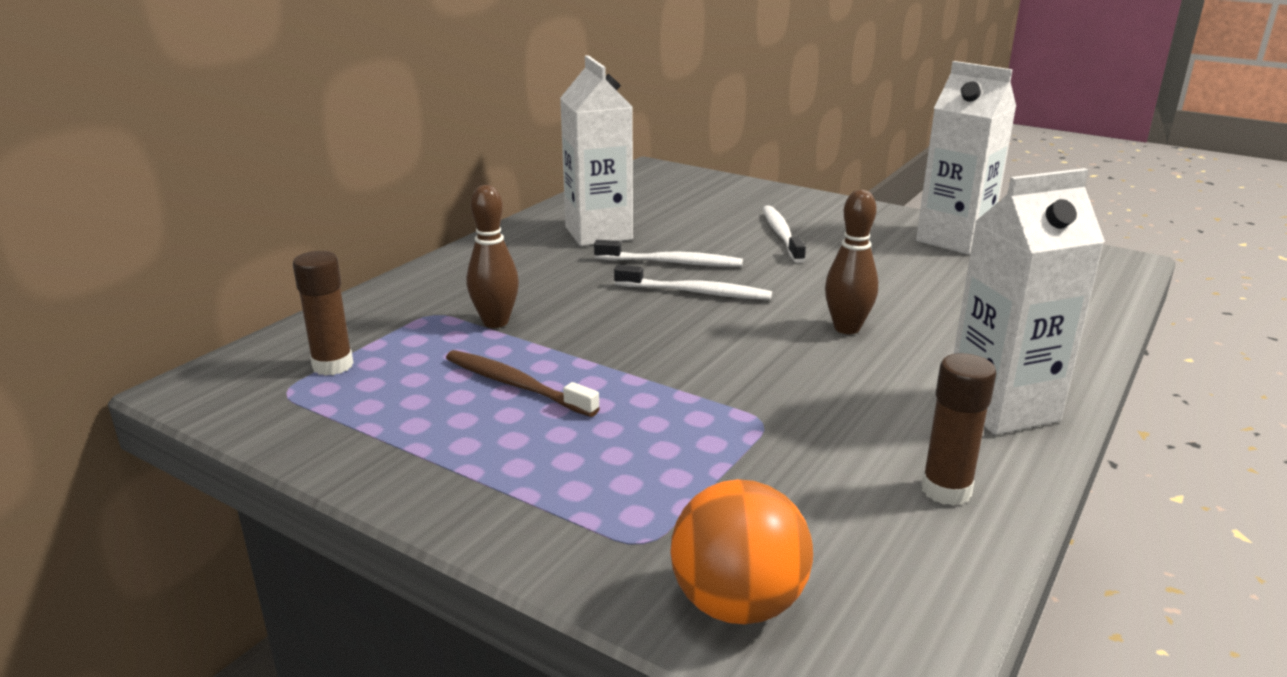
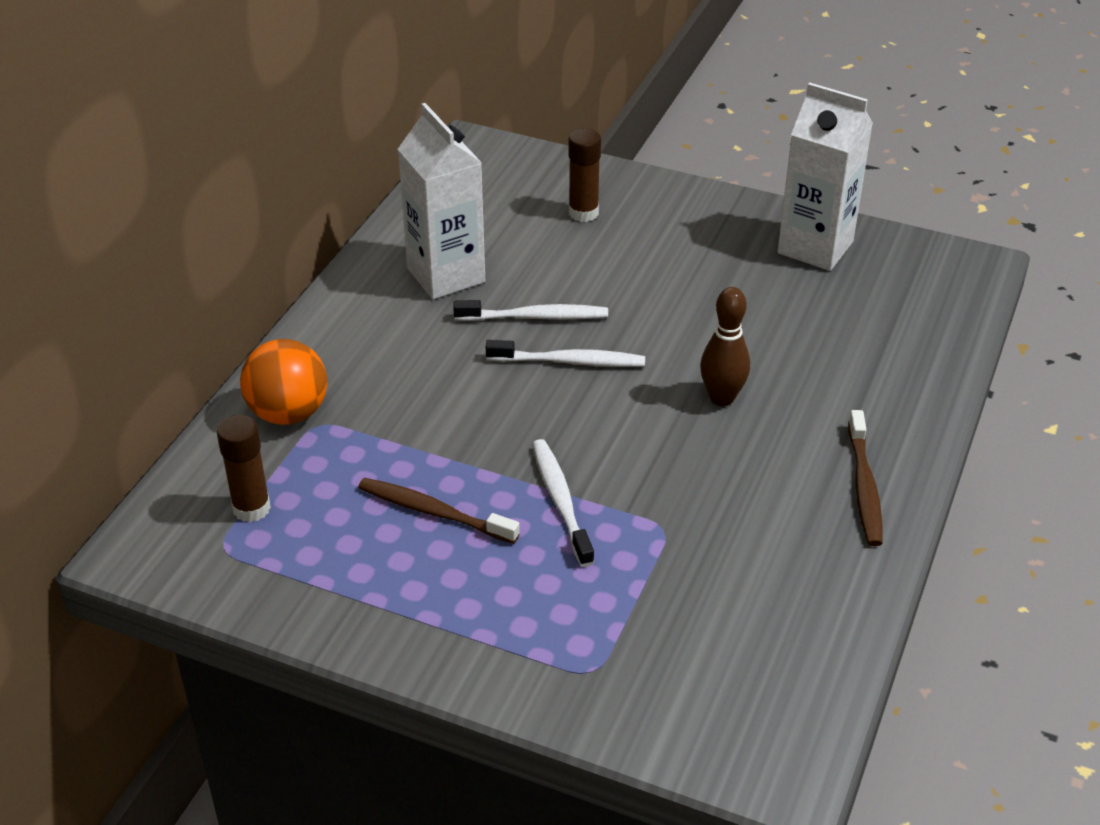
camera: 10 degrees left, 15 degrees up
(495, 322) = (385, 429): brown bowling pin -> none
(738, 604) = (675, 717): orange ball -> orange ball (288, 413)
(781, 235) = (639, 257): white toothbrush -> white toothbrush (560, 501)
(946, 490) = (820, 586): brown glue stick -> brown glue stick (583, 213)
(1002, 408) = (864, 487): white carton -> brown toothbrush

